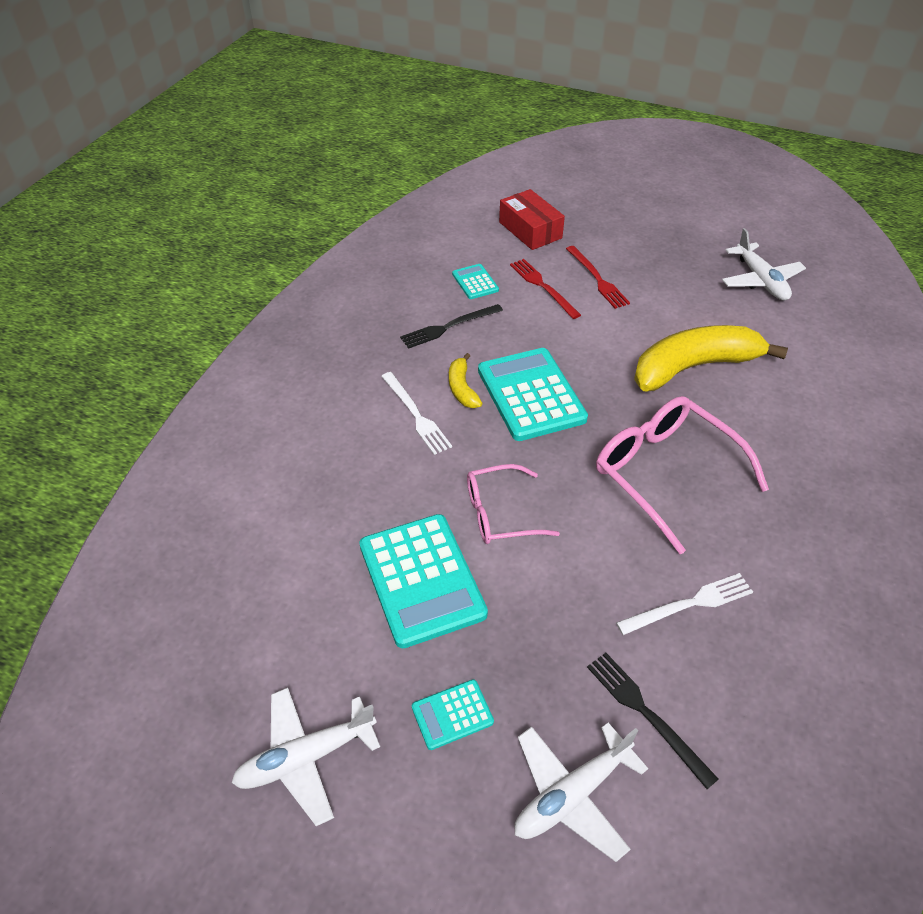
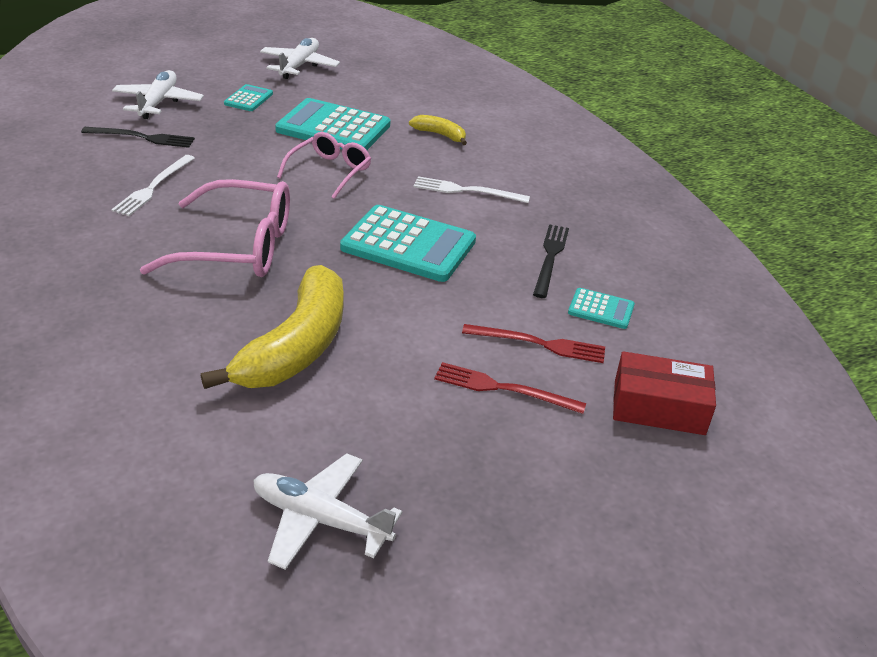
camera: 130 degrees right, 10 degrees down
(462, 388) = (464, 222): yellow banana -> yellow banana (440, 135)

